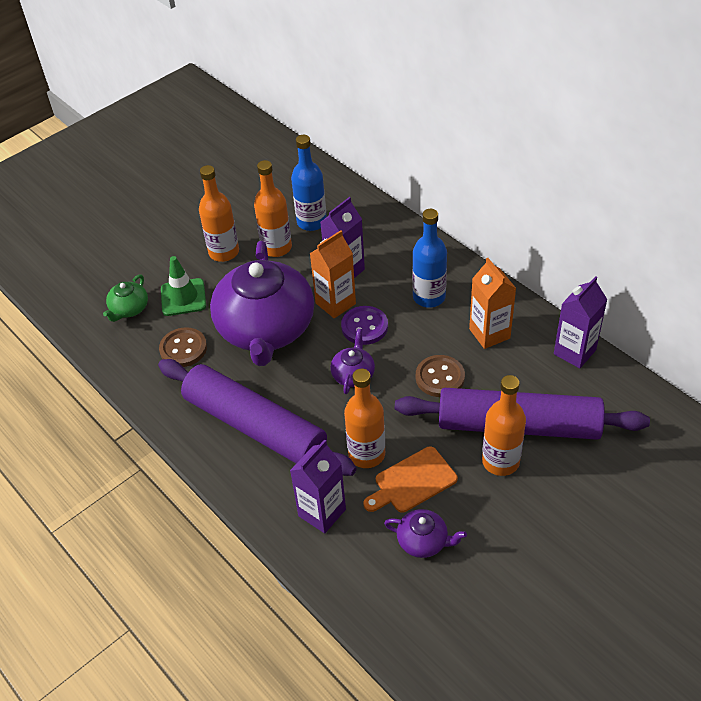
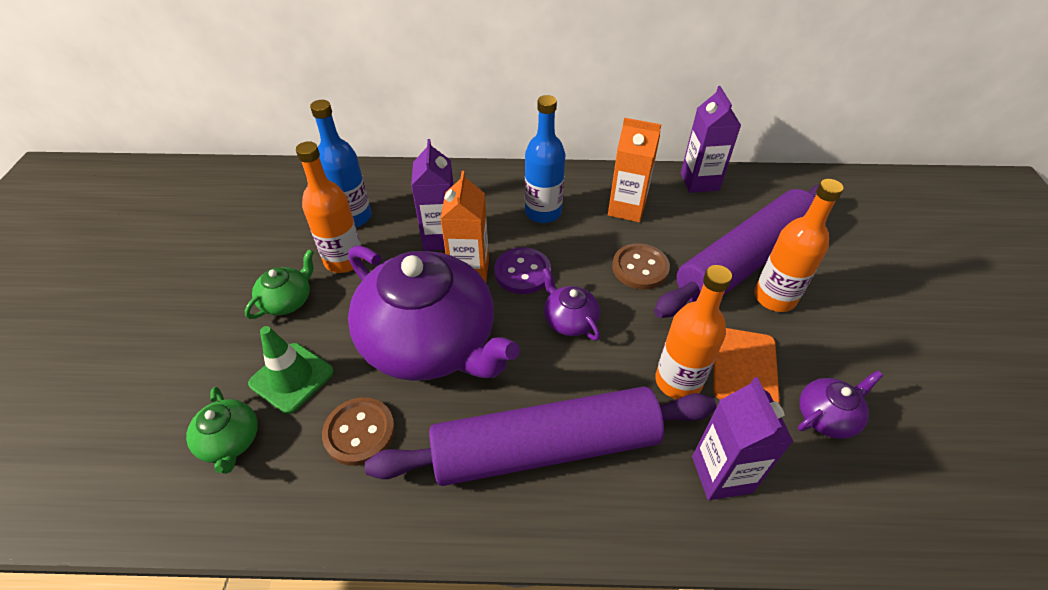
camera: 50 degrees left, 0 degrees up
(224, 252) = (287, 300): orange bottle -> green teapot

